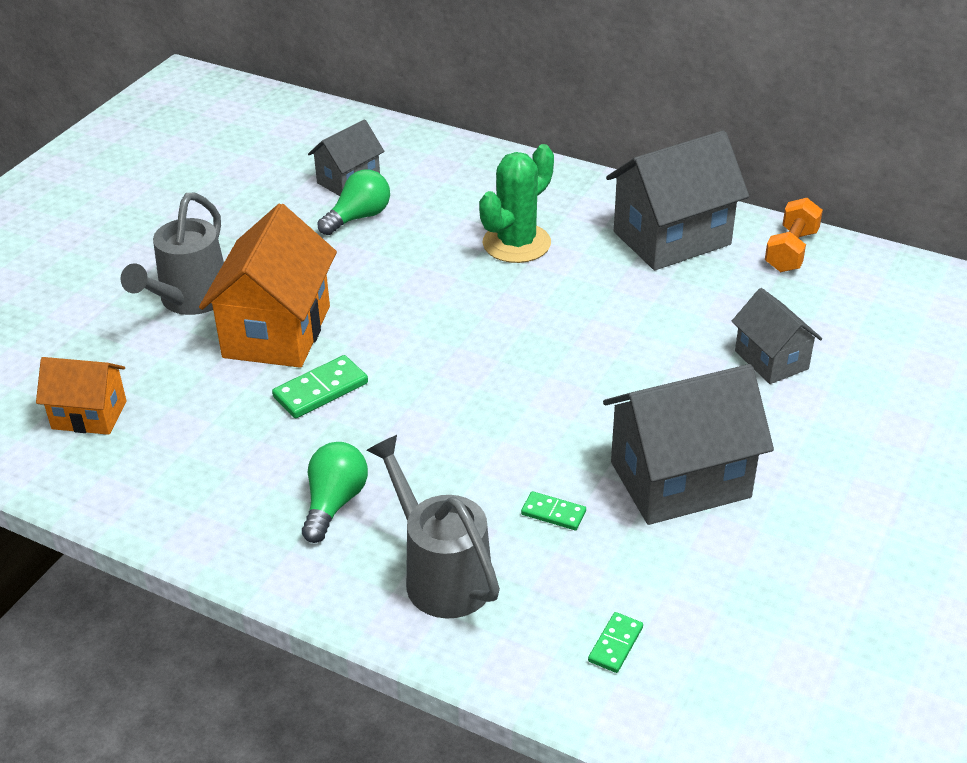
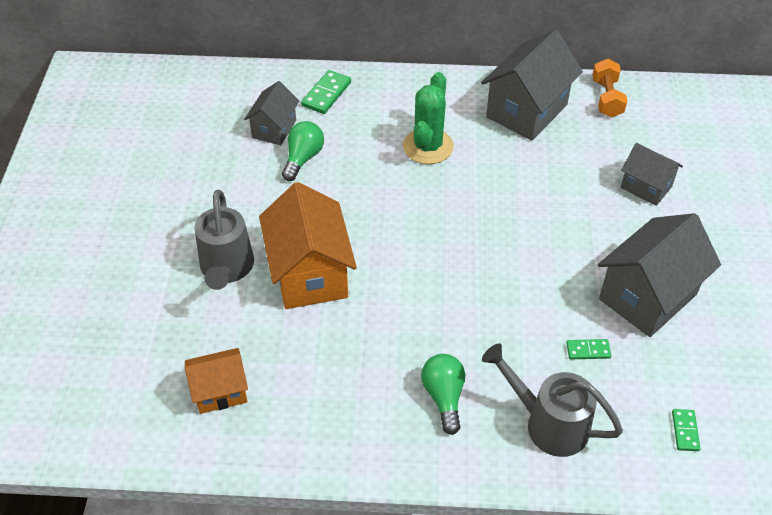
camera: 25 degrees left, 10 degrees up
(321, 390) = (374, 311): green domino -> green domino (326, 94)

